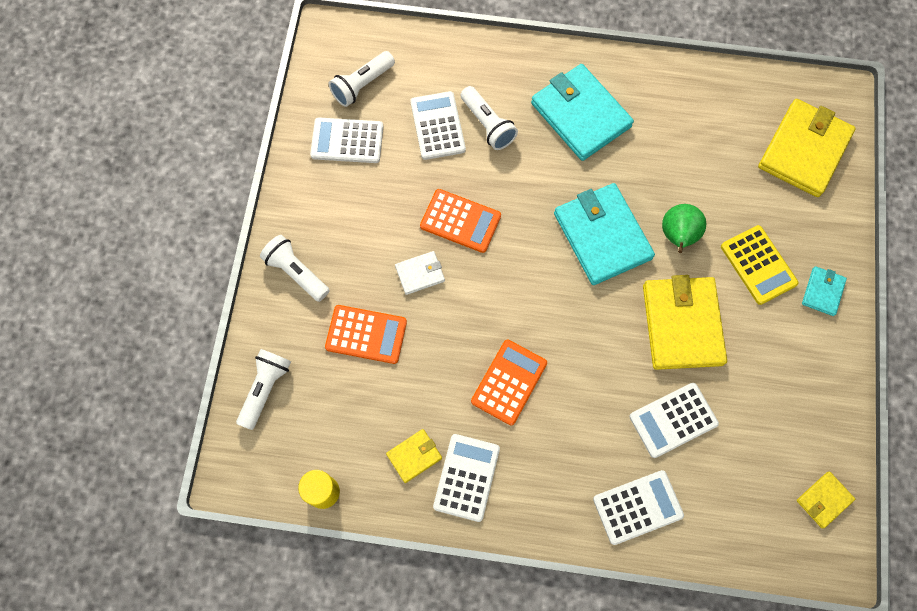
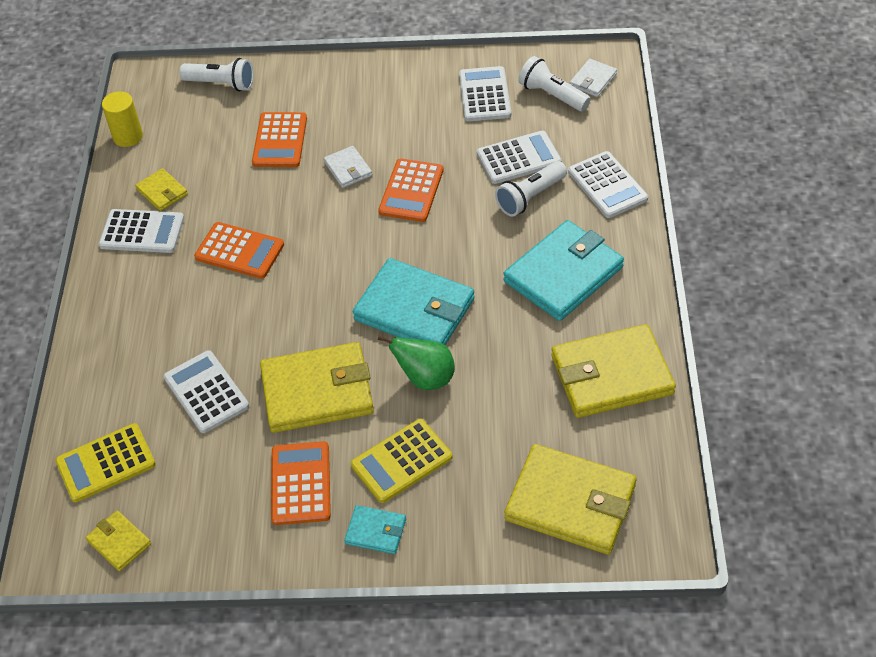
camera: 85 degrees right, 20 degrees down
(296, 272) = (337, 84): white flashlight -> none
(350, 48) = (593, 80): none -> white wallet
(602, 236) = (414, 309): turquoise wallet -> turquoise wallet turned 60 degrees clockwise
(638, 507) = (112, 369): white calculator -> white calculator (607, 185)
(689, 100) = (611, 375): none -> yellow wallet
(742, 512) = (106, 463): none -> yellow calculator
(774, 345) = (301, 483): none -> orange calculator

